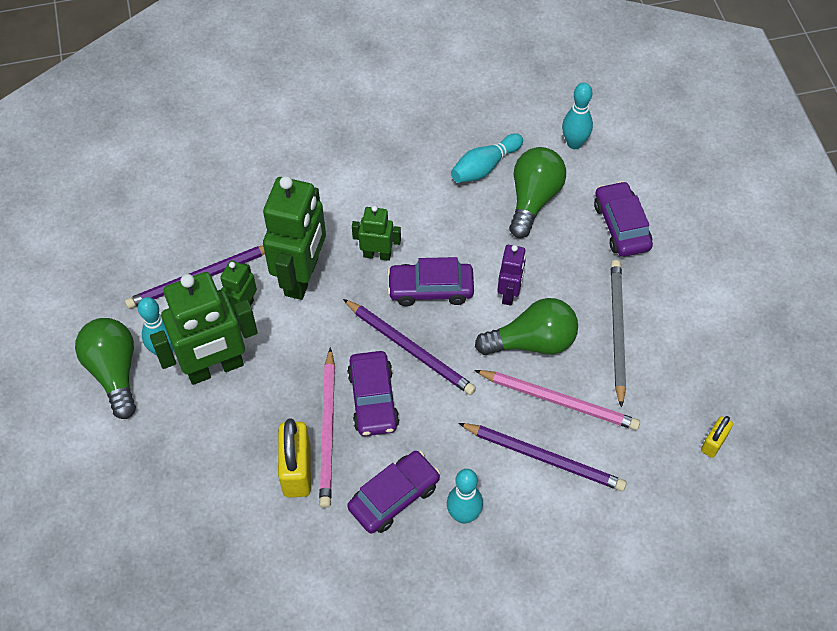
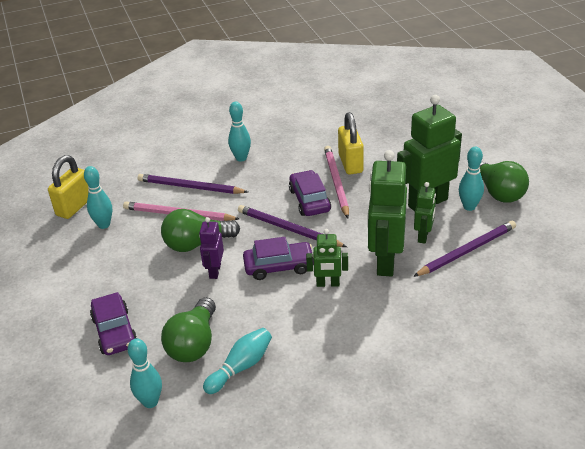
camera: 175 degrees right, 20 degrees down
(394, 496) = (285, 160): purple car -> none
(617, 331) = (131, 258): grey pencil -> none
(663, 398) = (104, 225): none -> turquoise bowling pin
(713, 443) = (74, 207): yellow padlock -> yellow padlock, size x1.79

